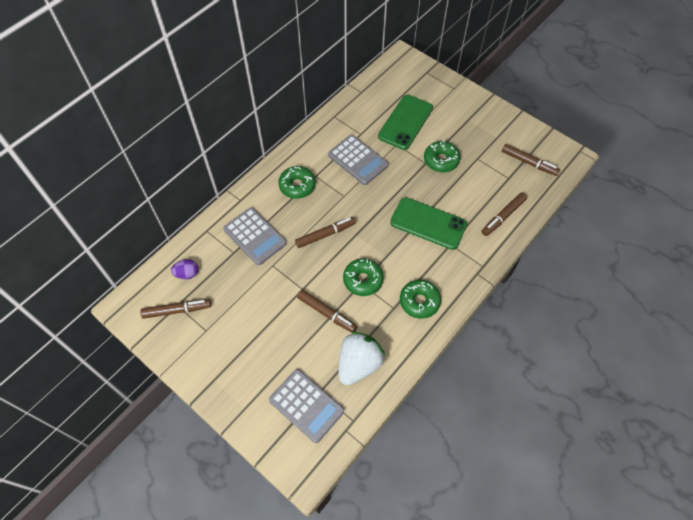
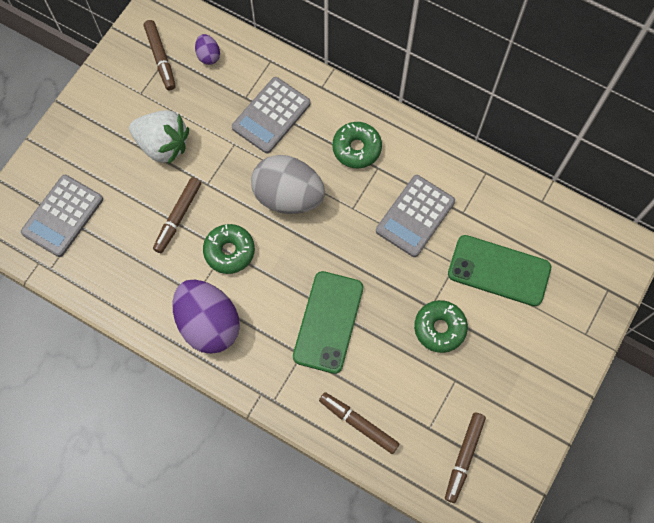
camera: 80 degrees right, 10 degrees up
(325, 234) = (288, 196): brown marker -> grey egg
(359, 364) = (117, 264): white strawberry -> white strawberry (163, 145)
(419, 301) = (209, 324): green donut -> purple egg

